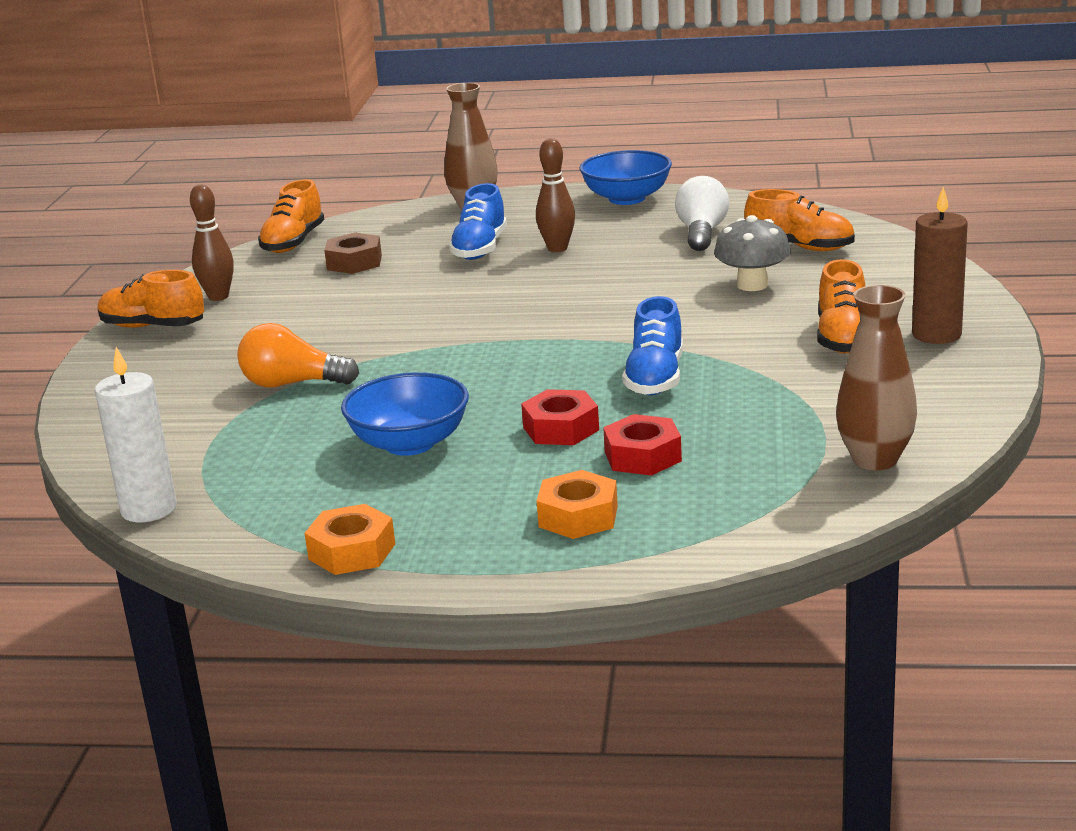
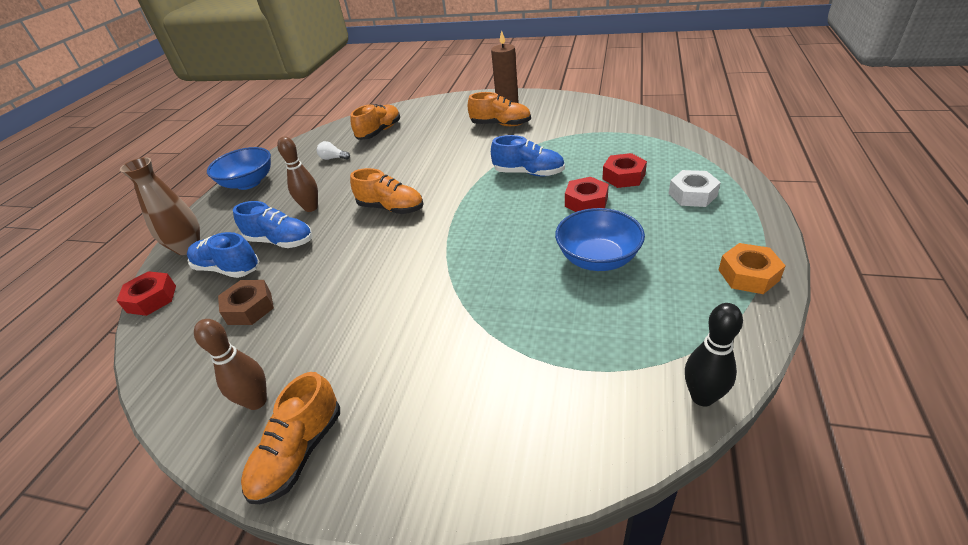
camera: 80 degrees left, 15 degrees up
(149, 509) = (702, 397): white candle -> black bowling pin
(292, 384) = (482, 327): orange light bulb -> none
(293, 242) = (161, 354): orange shoe -> orange shoe (391, 208)
(381, 215) = (152, 299): none -> red nut
(428, 235) = (228, 269): none -> blue shoe
(578, 516) = (692, 194): orange nut -> white nut
(702, 233) = (333, 158): white light bulb -> white light bulb, size x0.56
(752, 285) = (420, 145): grey mushroom -> none
(875, 460) = (631, 122): brown vase -> none

